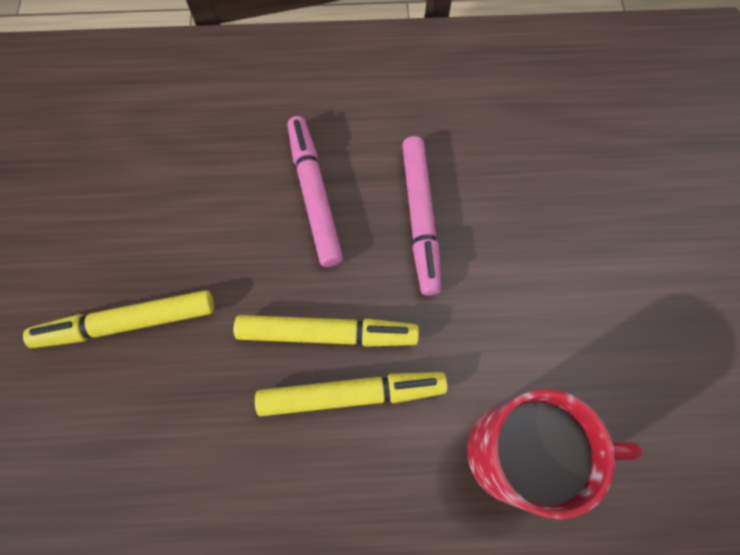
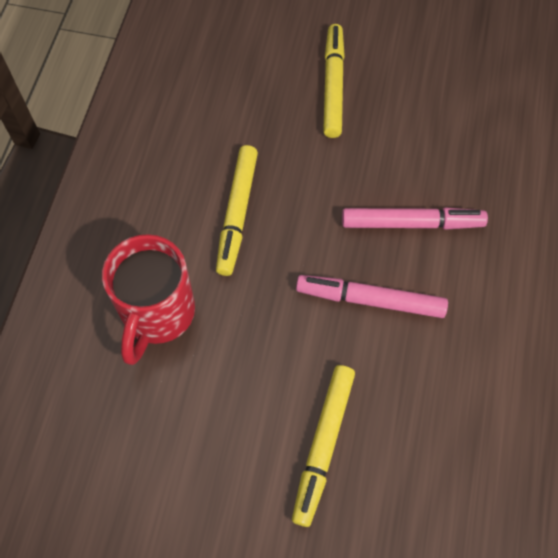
camera: 105 degrees right, 5 degrees down
(327, 333) = (288, 207): yellow marker -> yellow marker (323, 445)

